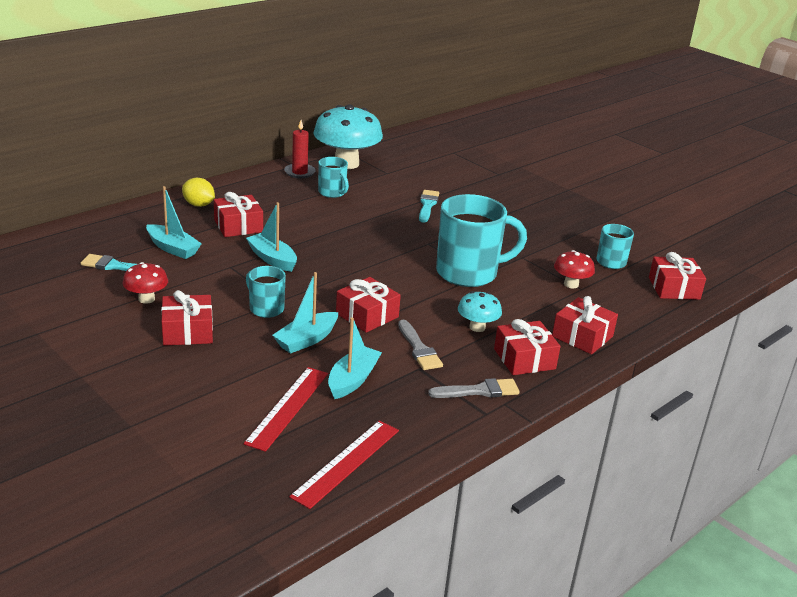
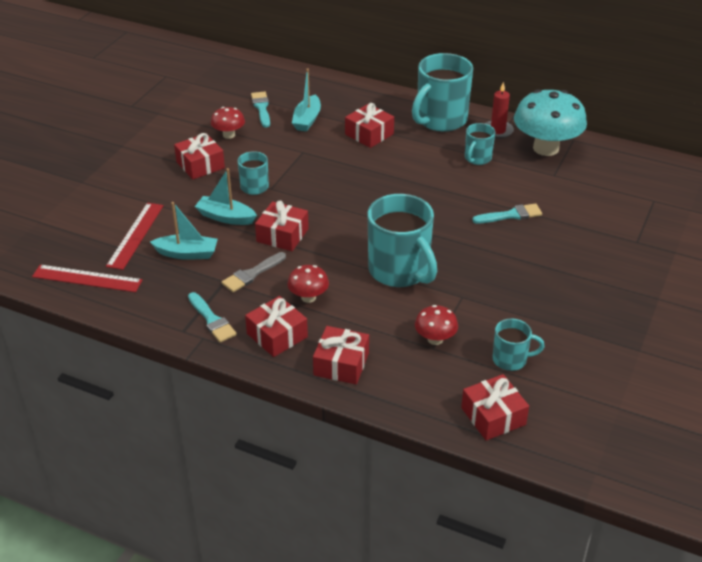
camera: 70 degrees right, 10 degrees up
(198, 205) = (385, 106): yellow lemon -> none
(254, 189) = (440, 120): none -> turquoise mug
(272, 259) = (331, 166): turquoise boat -> none
(288, 407) = (136, 235): red ruler -> red ruler turned 75 degrees counterclockwise
(477, 327) = (308, 297): turquoise mushroom -> red mushroom
(479, 391) = (212, 320): grey brush -> turquoise brush

